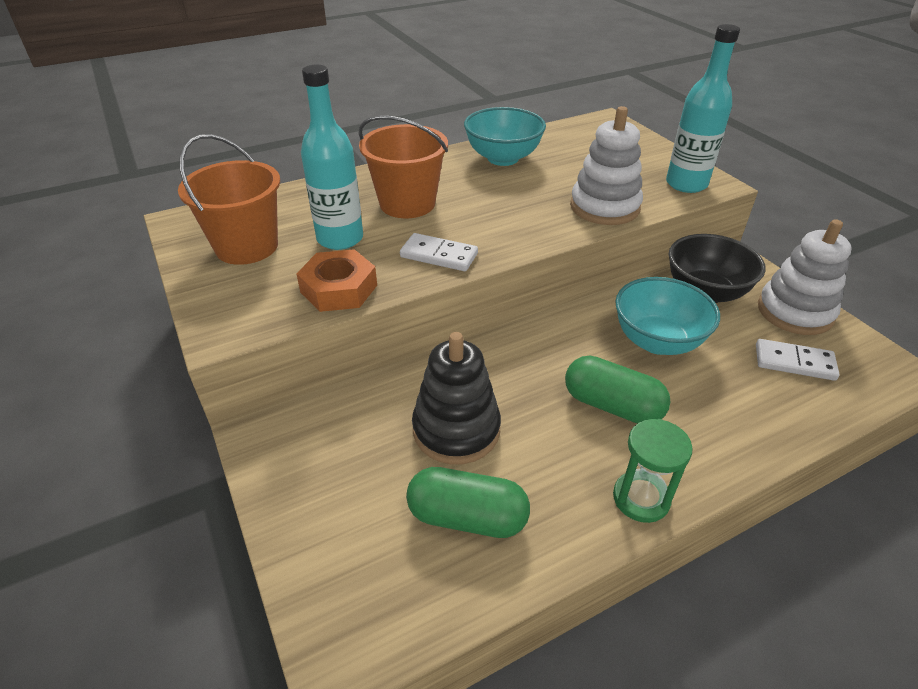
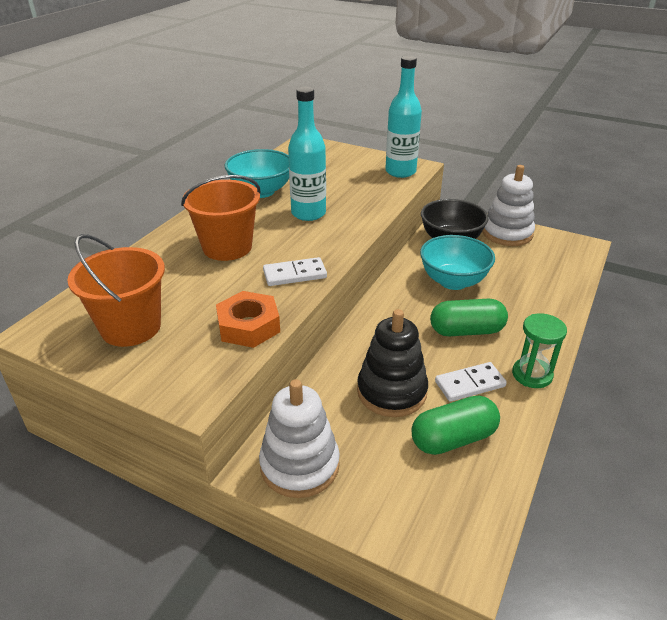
camera: 35 degrees left, 5 degrees down
(340, 239) = (205, 291): turquoise bottle -> turquoise bottle (308, 213)
(604, 207) = (368, 203): white stacking toy -> white stacking toy (299, 465)
(794, 362) = (533, 262): white domino -> white domino (469, 384)

